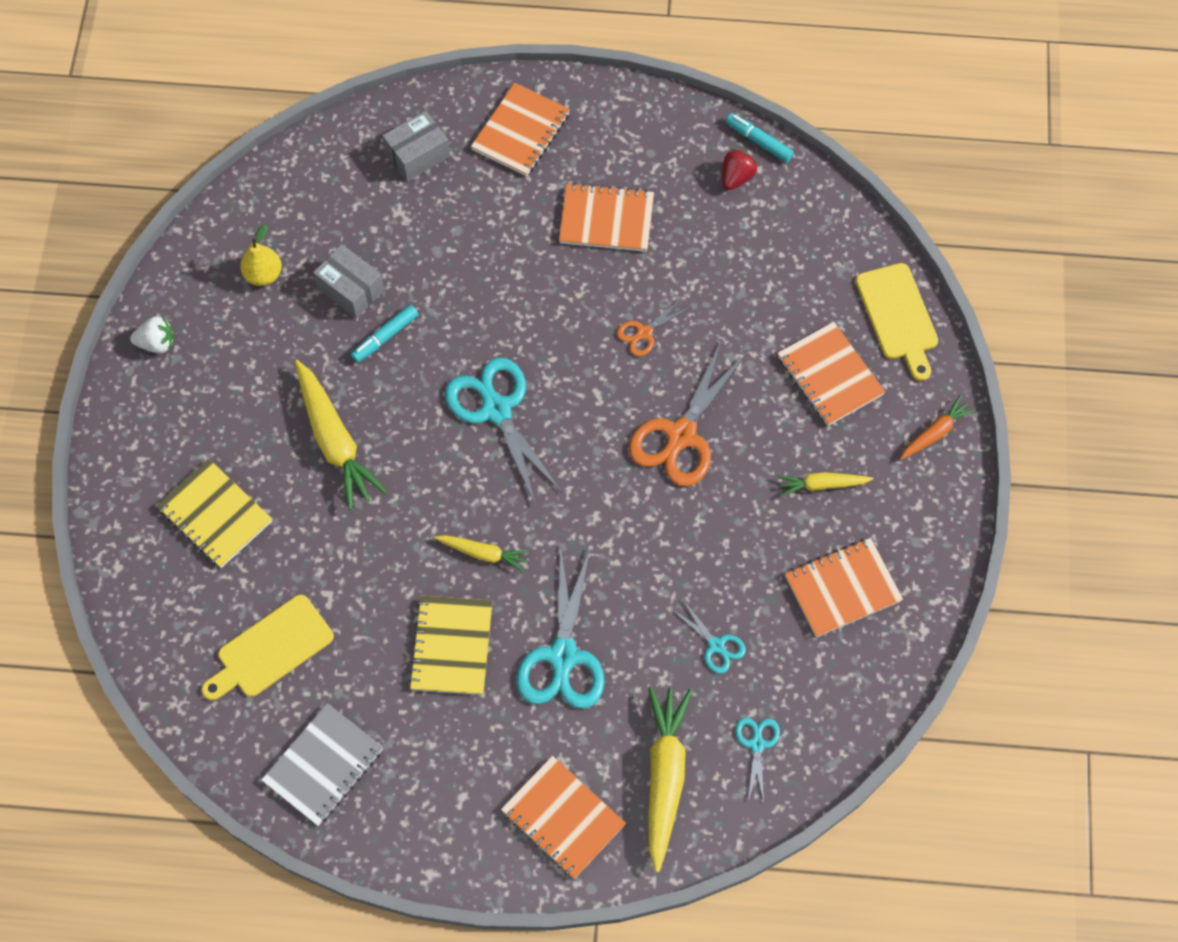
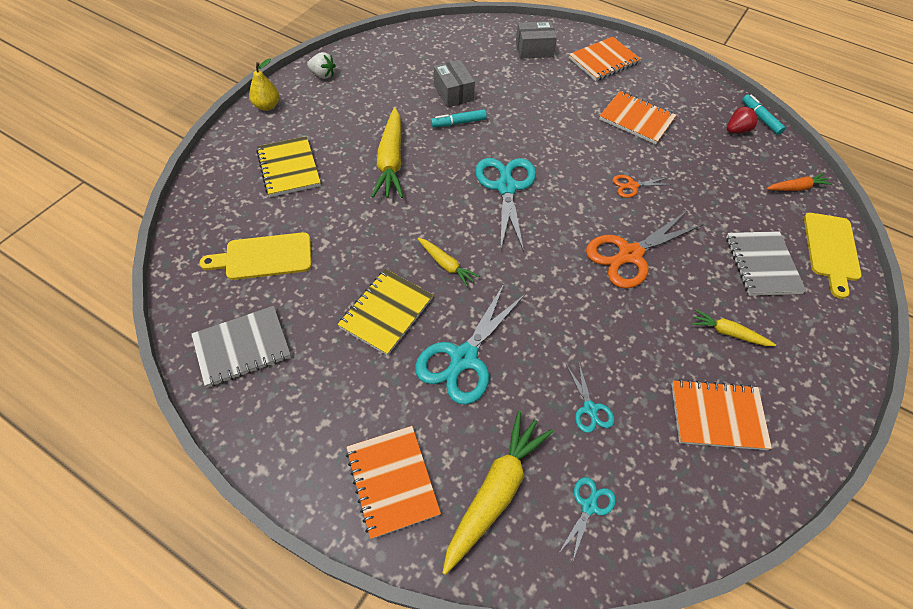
camera: 25 degrees right, 10 degrees down
(264, 274) = (407, 68): yellow pear -> yellow pear (267, 106)
(830, 375) = (762, 265): orange notebook -> grey notebook
(935, 432) = (839, 337): orange carrot -> orange carrot (796, 188)

